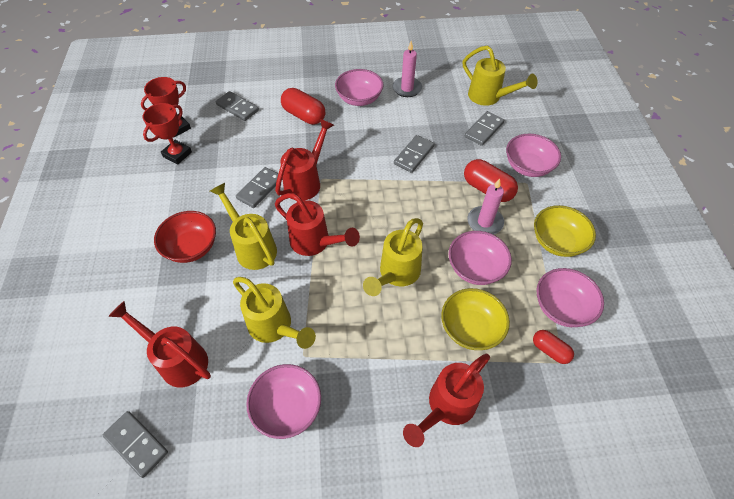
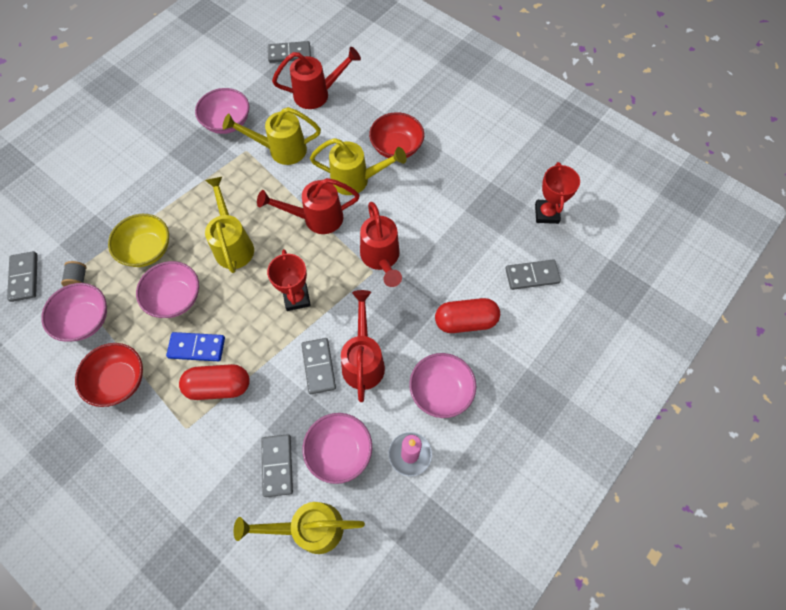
camera: 135 degrees right, 10 degrees up
(177, 154) = (509, 194): red trophy -> red trophy (296, 298)
(260, 189) = (408, 222): grey domino -> grey domino (24, 277)
(446, 407) = (130, 192): red watering can -> red watering can (363, 360)
(484, 222) = (197, 347): pink candle -> blue domino
(528, 166) = (197, 451): pink bowl -> pink bowl (339, 451)
(550, 350) = (78, 279): red capsule -> grey spool
(557, 242) = (119, 380): yellow bowl -> red bowl

